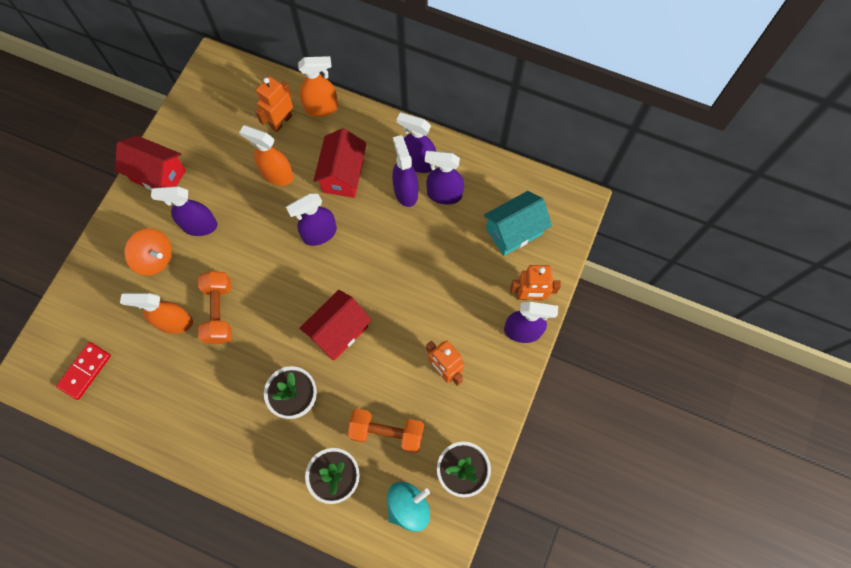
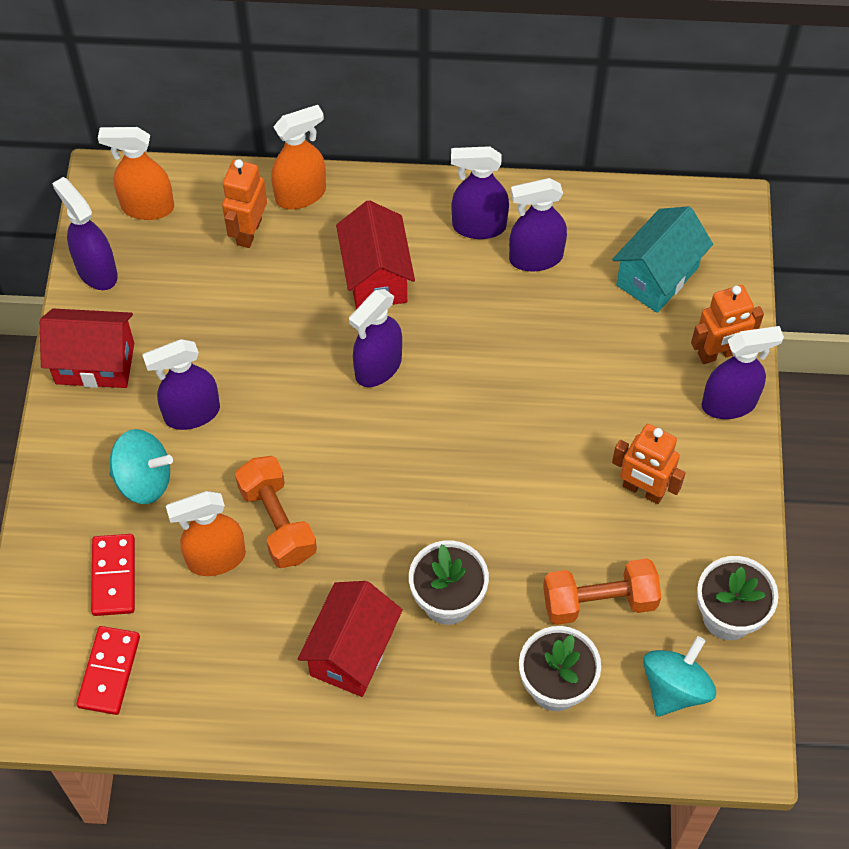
camera: 20 degrees left, 10 degrees down
(112, 312) = (113, 576): none -> red domino
(155, 258) = (144, 480): orange spinning top -> turquoise spinning top
(277, 175) = (277, 307): orange spray bottle -> orange spray bottle (147, 207)
(339, 331) = (468, 490): red house -> red house (352, 652)
(405, 191) = (478, 271): purple spray bottle -> purple spray bottle (96, 271)

